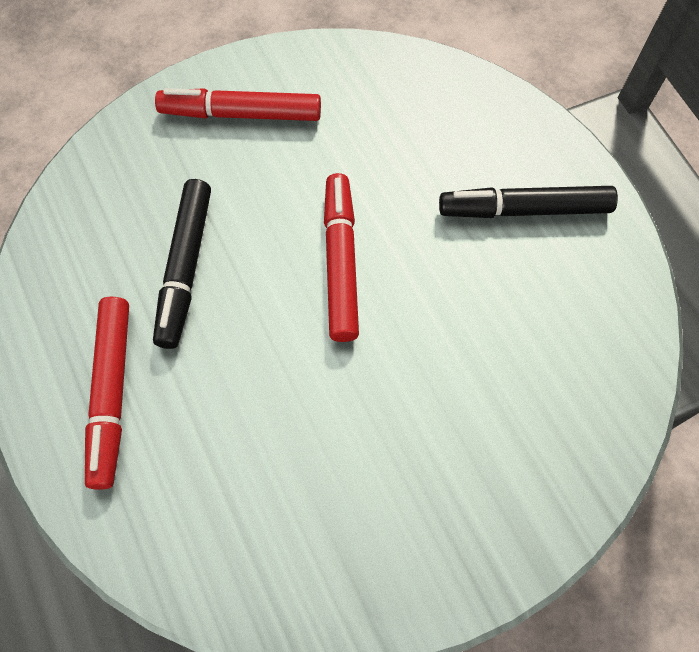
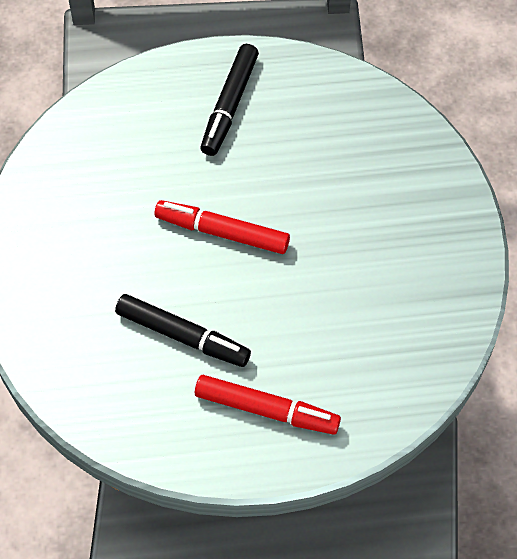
camera: 70 degrees left, 5 degrees down
(241, 114) = (57, 260): red marker -> none

